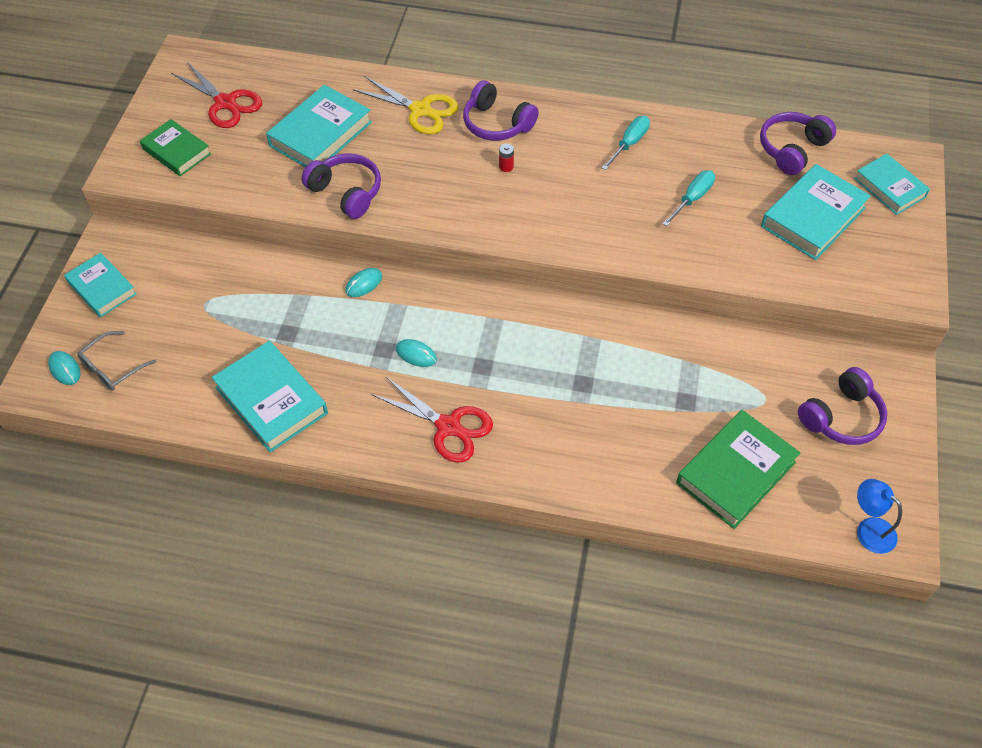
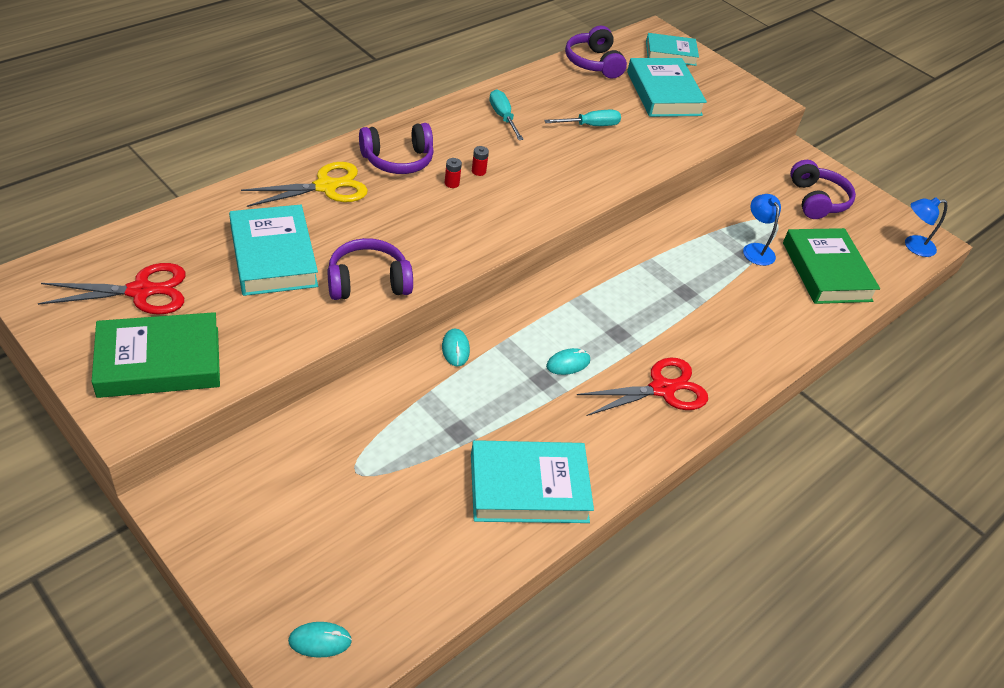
camera: 60 degrees left, 10 degrees down
(102, 288) = (239, 545): turquoise book -> none
(112, 368) = (362, 594): grey glasses -> none
(176, 151) = (159, 361): green book -> green book, size x1.52
(540, 171) = (478, 171): none -> red battery
(692, 198) = (590, 125): turquoise screwdriver -> turquoise screwdriver turned 90 degrees clockwise
(702, 405) = (756, 249): none -> blue lamp

